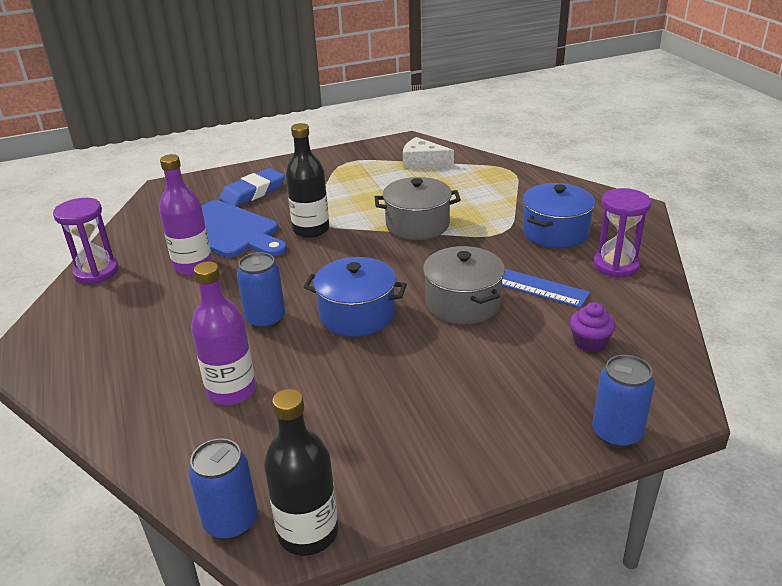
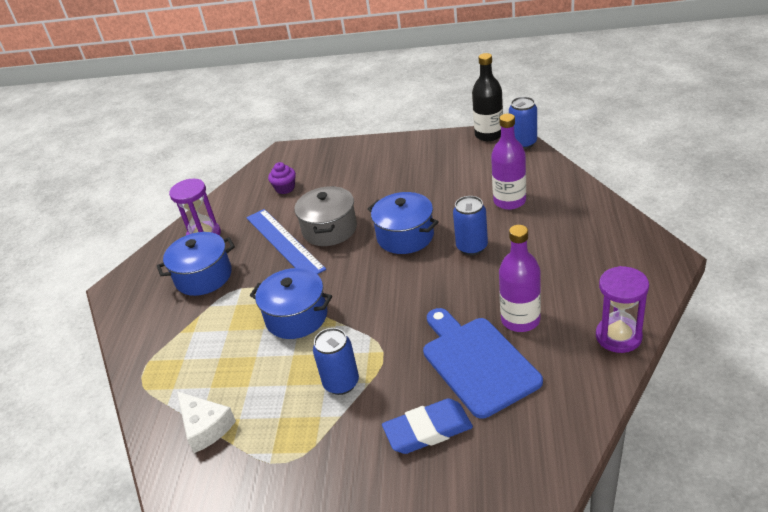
camera: 150 degrees left, 5 degrees up
(311, 230) = (393, 339): black bottle -> none
(417, 225) = (296, 317): grey pot -> blue pot
(616, 433) = (324, 146): blue can -> blue can (341, 383)

